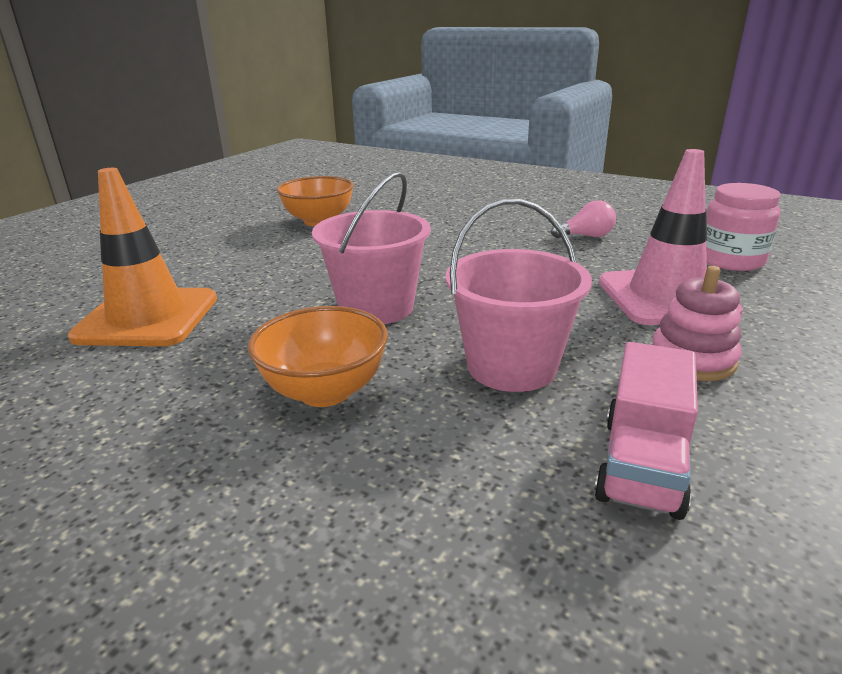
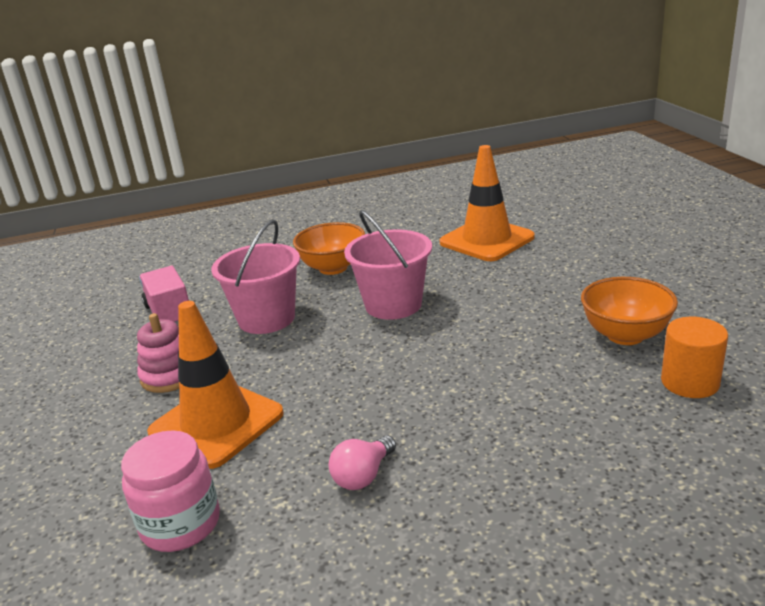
camera: 135 degrees right, 0 degrees up
(357, 200) = (690, 382): none -> orange cylinder
(666, 297) = (216, 423): pink traffic cone -> orange traffic cone

